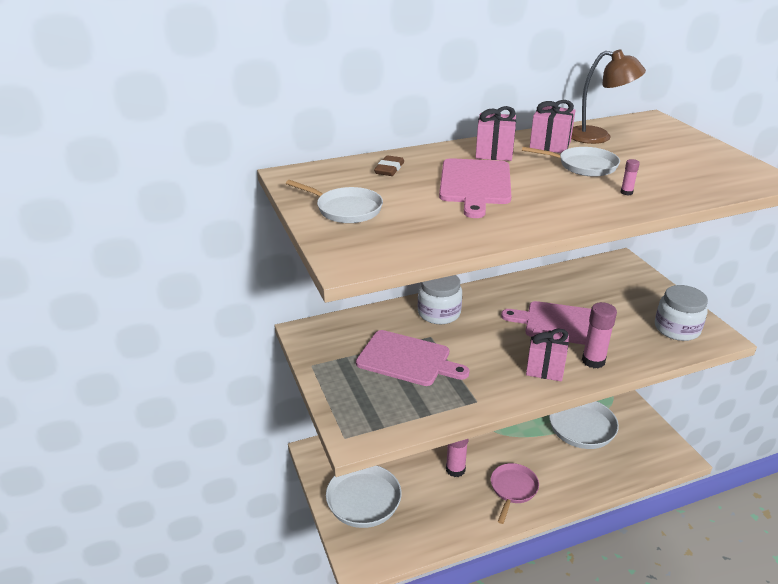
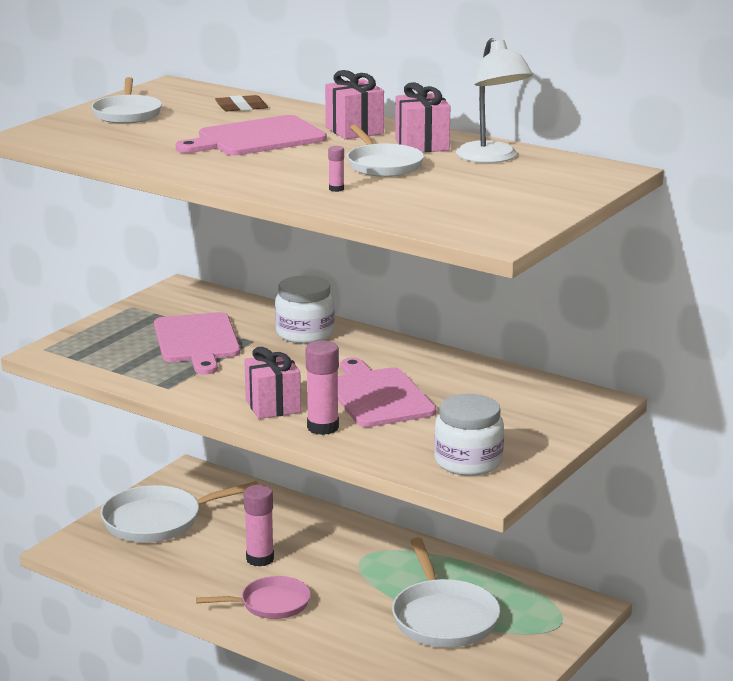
camera: 55 degrees right, 10 degrees down
(598, 136) = (492, 158): brown lamp -> white lamp

